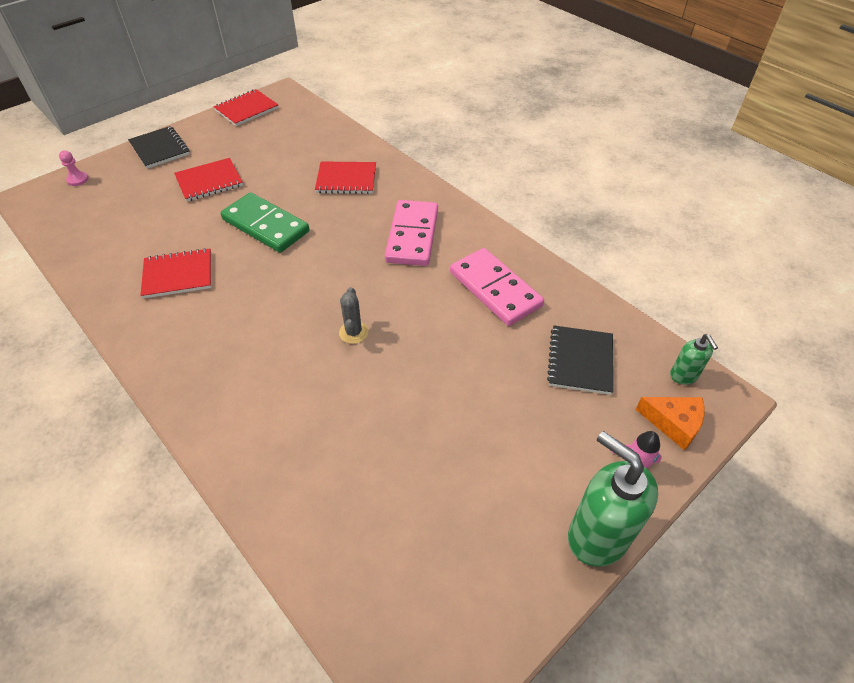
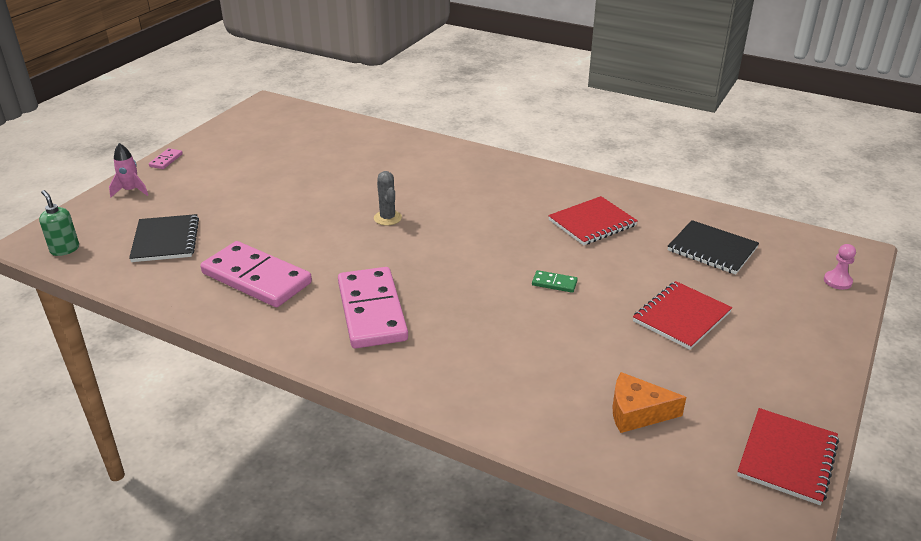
camera: 160 degrees right, 15 degrees down
(159, 149) = (809, 345): black notebook -> black notebook (712, 249)
(266, 225) = (554, 283): green domino -> green domino, size x0.40
(346, 179) = (504, 364): red notebook -> none
(597, 536) = (166, 160): green soap dispenser -> pink domino
(673, 423) = (89, 218): orange cheese -> orange cheese (637, 412)

